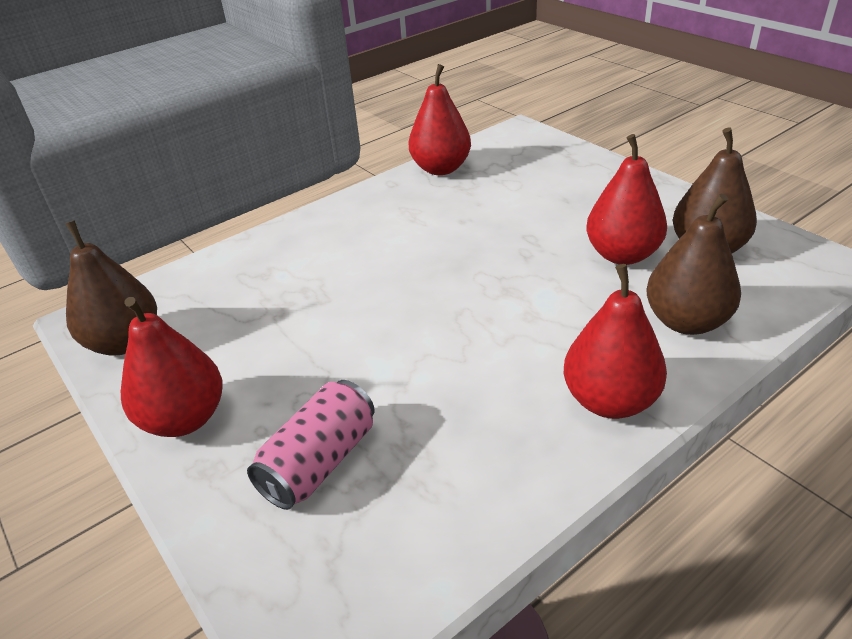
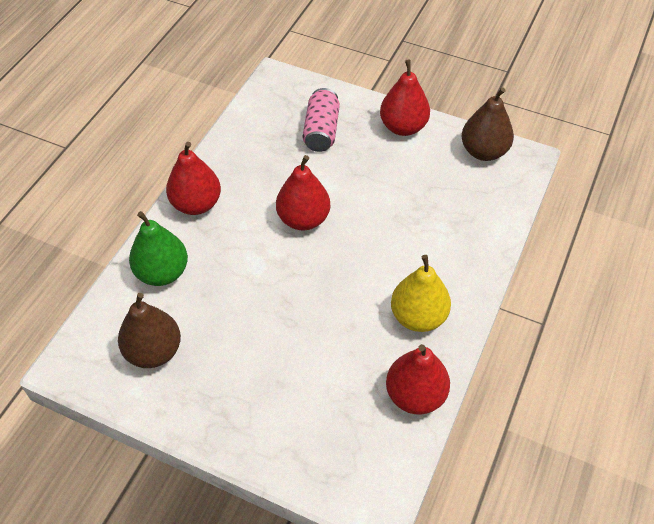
camera: 150 degrees right, 15 degrees up
(389, 211) = (418, 317): none -> yellow pear
(622, 255) = (215, 324): red pear -> red pear (303, 219)
(686, 321) = (162, 272): brown pear -> green pear

